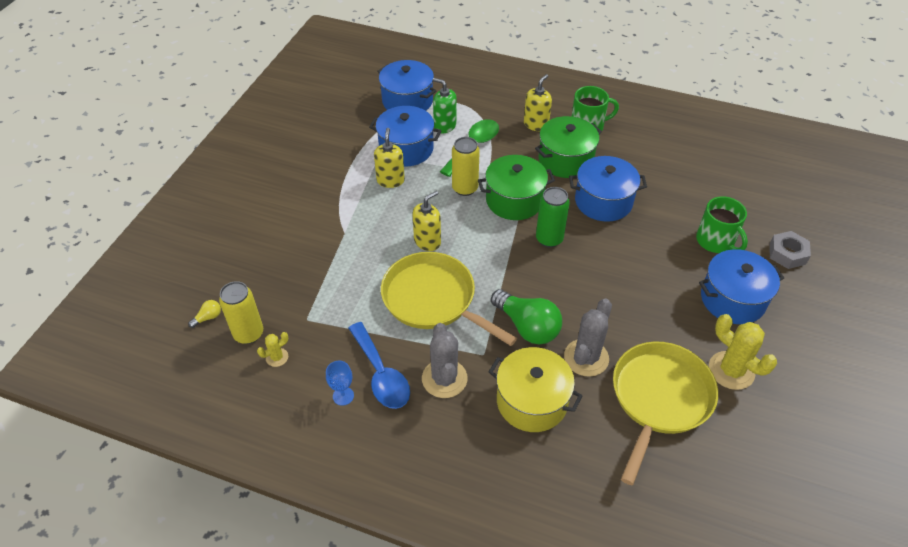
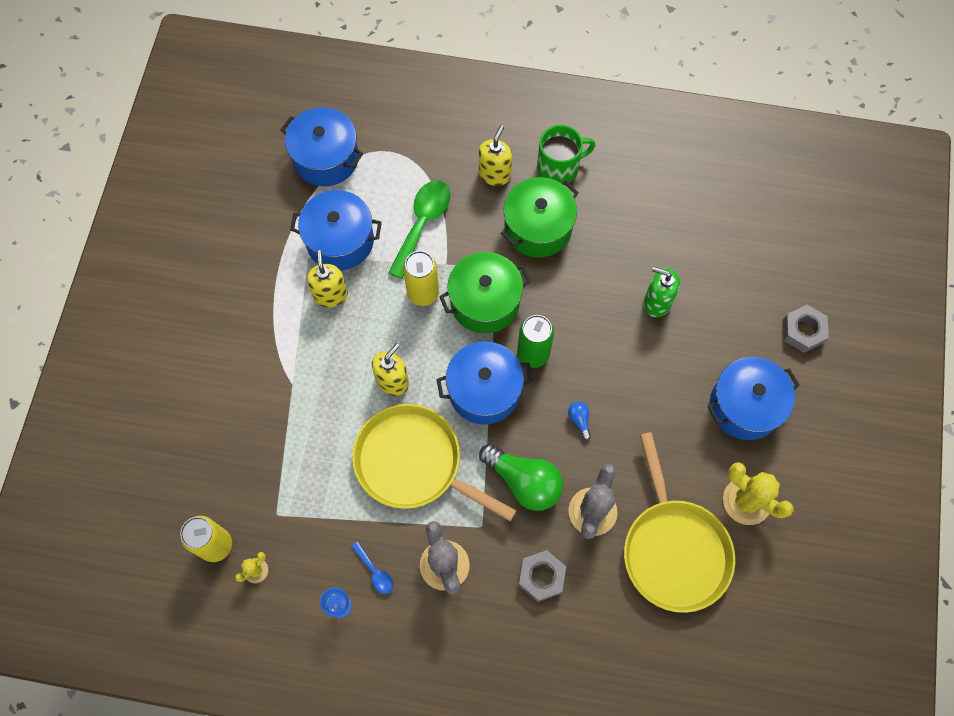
camera: 10 degrees left, 20 degrees up
(208, 317) = (163, 531): yellow light bulb -> none
(381, 374) = (375, 572): blue spoon -> blue spoon, size x0.49
(444, 126) = (381, 194): green soap dispenser -> green soap dispenser (657, 302)
(532, 401) = (541, 577): yellow pot -> grey nut
(583, 289) = (579, 420): none -> blue light bulb
(603, 201) = (589, 287): blue pot -> blue pot (484, 390)
(659, 398) = (674, 549): yellow pan -> yellow pan turned 150 degrees clockwise
(716, 241) = (723, 326): green mug -> none

